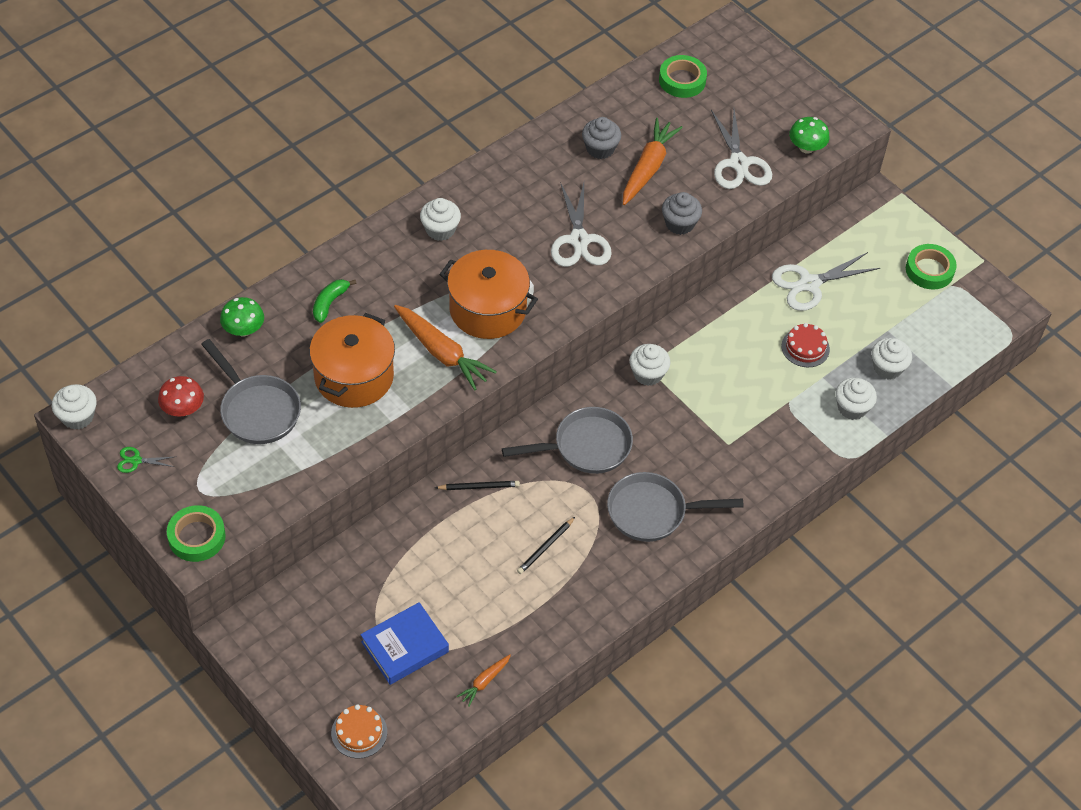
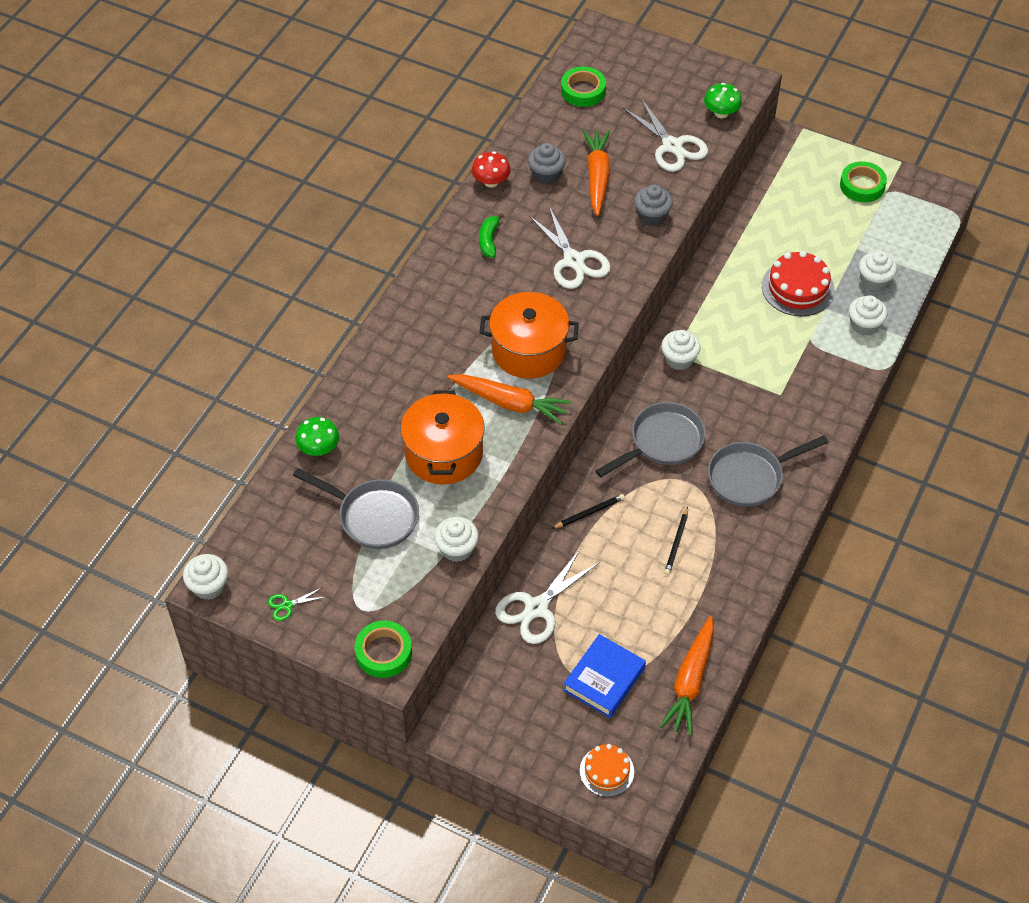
camera: 20 degrees left, 0 degrees up
(183, 409) = (304, 541): red mushroom -> red mushroom (491, 182)
(330, 303) = (384, 396): green banana -> green banana (489, 240)
(440, 230) = (446, 295): white cupcake -> white cupcake (457, 549)
(484, 682) = (690, 681): orange carrot -> orange carrot, size x1.99
(805, 347) = (797, 288): red cake -> red cake, size x1.60
(809, 284) = (770, 233): white scissors -> white scissors (536, 608)

